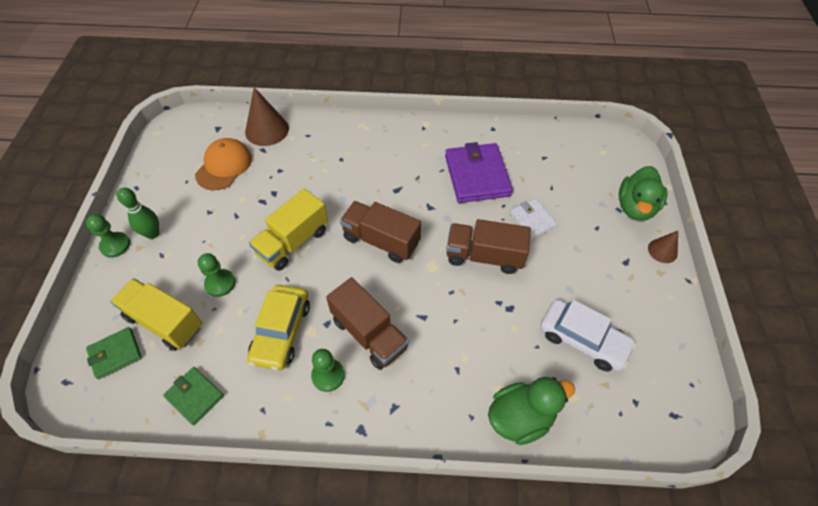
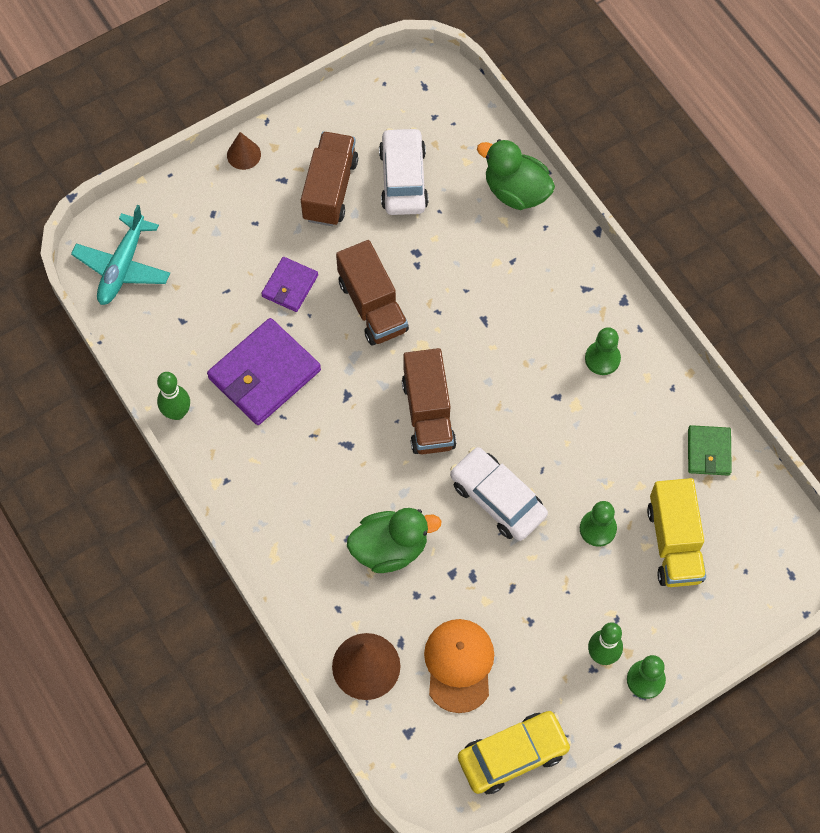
camera: 125 degrees left, 10 degrees up
(115, 354) = (735, 557): green wallet -> none
(224, 166) = (459, 665): orange cap -> orange cap turned 105 degrees clockwise
(281, 332) = (597, 429): yellow car -> yellow car (513, 755)
(293, 242) = (497, 499): yellow truck -> white car
(369, 334) = (537, 353): brown truck -> brown truck (330, 189)
(483, 128) = (177, 412): none -> green bowling pin
(532, 220) = (290, 286): white wallet -> purple wallet
(603, 149) = (123, 267): none -> turquoise plane
(635, 207) = (198, 200): green duck -> green duck (390, 548)

